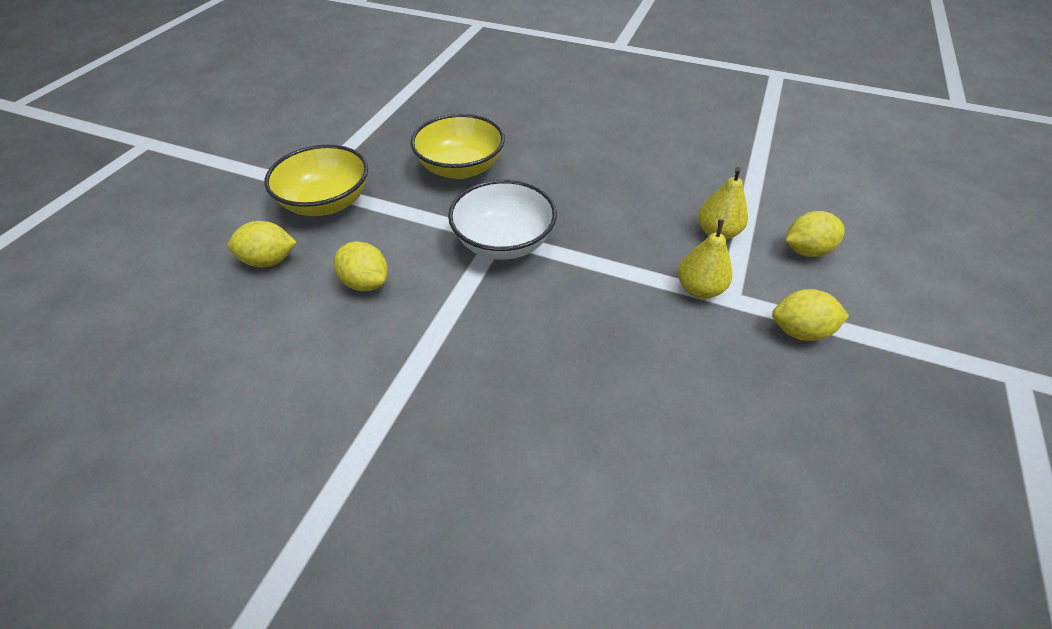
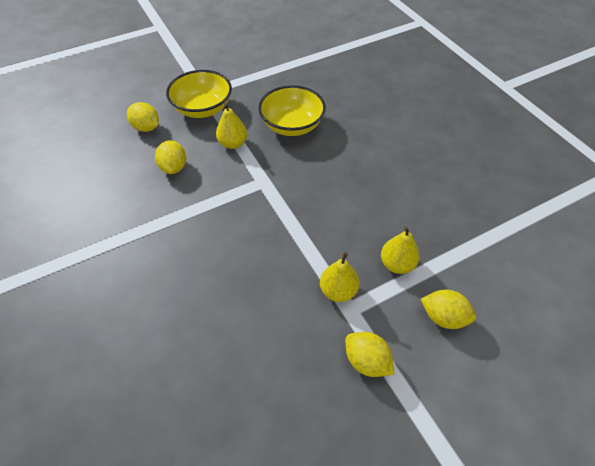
camera: 40 degrees right, 5 degrees up
(412, 219) = (233, 143): none -> yellow pear
(503, 242) = (263, 187): white bowl -> none

